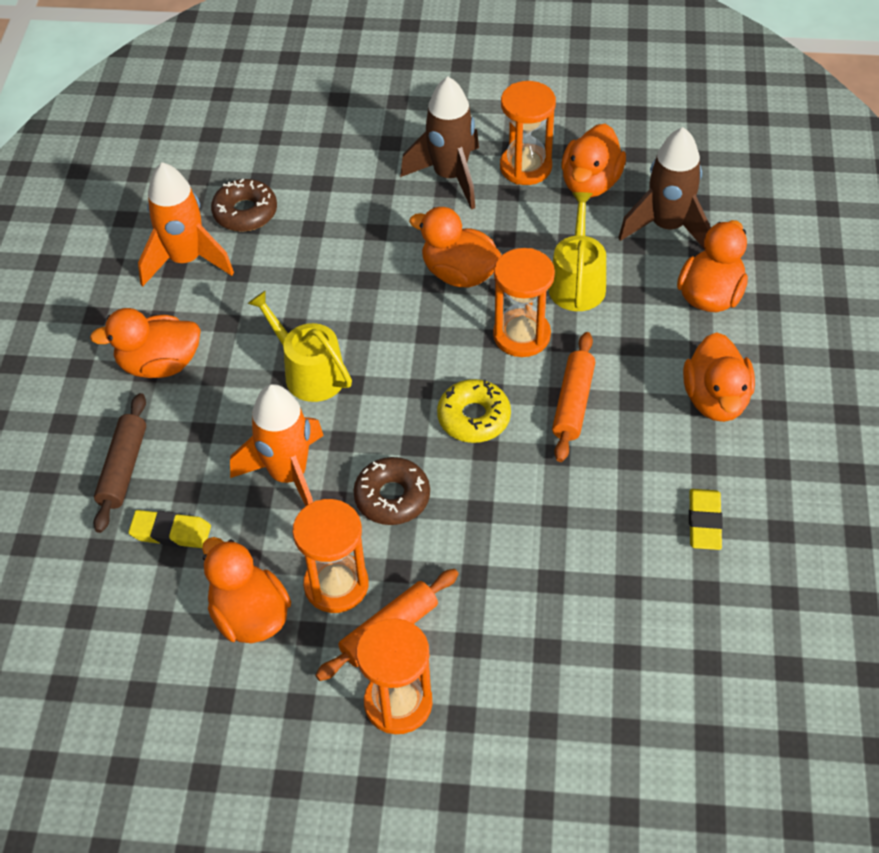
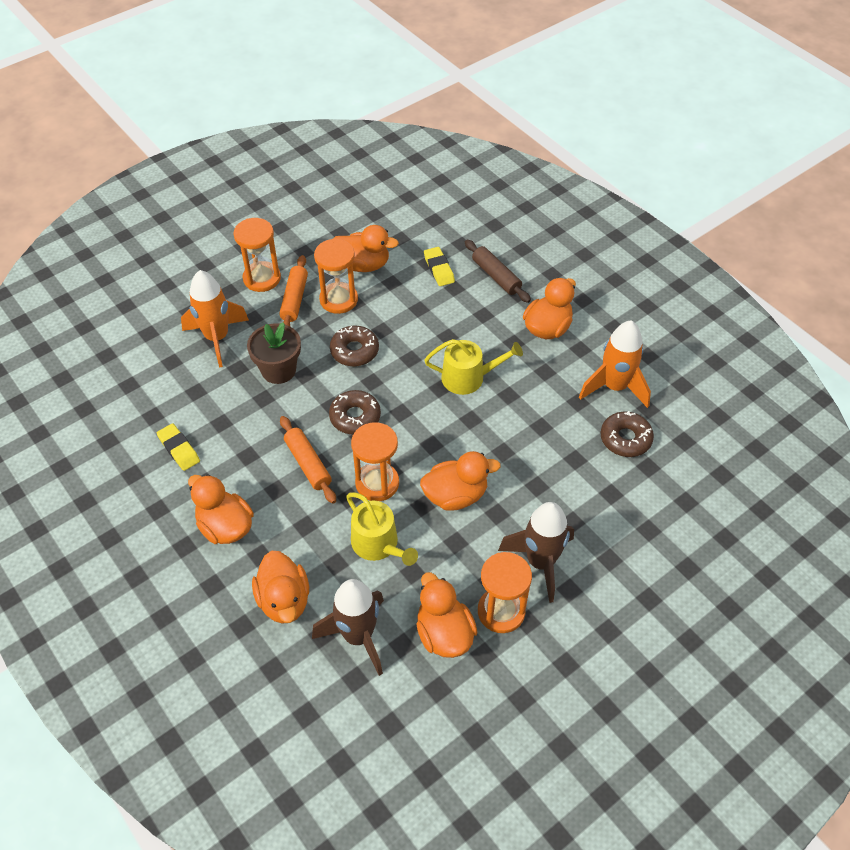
camera: 135 degrees right, 0 degrees up
(171, 532) = (439, 269): yellow eraser -> yellow eraser turned 75 degrees counterclockwise
(289, 476) = (416, 325): orange rocket -> orange rocket (217, 338)
(474, 417) = (355, 417): yellow donut -> brown donut
(504, 539) = (278, 370): none -> brown flower pot

